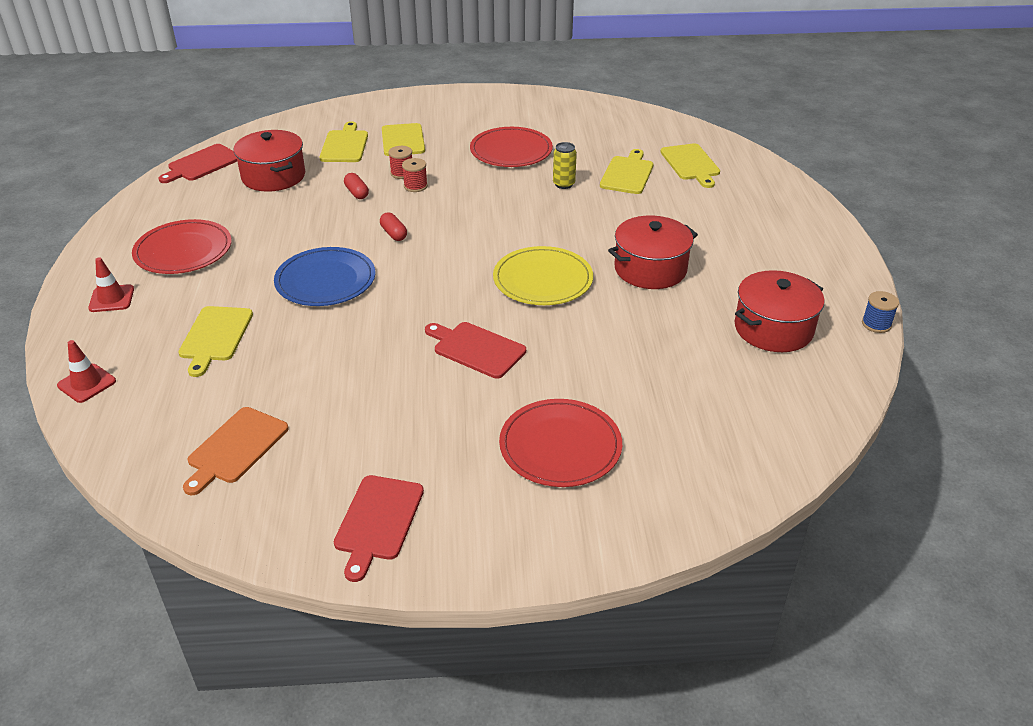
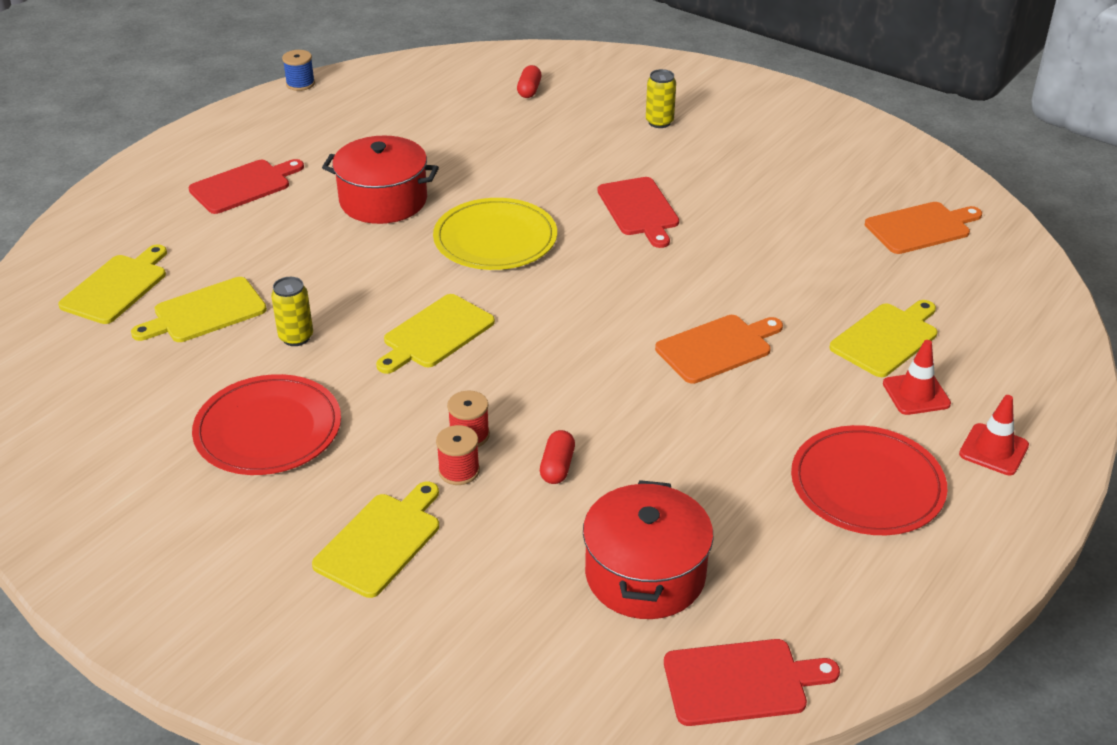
camera: 140 degrees left, 0 degrees up
(86, 383) = (1049, 349): red traffic cone -> red traffic cone (916, 394)
(325, 280) = (717, 348): blue plate -> orange cutting board
(345, 145) = (473, 589): yellow cutting board -> yellow cutting board (435, 334)
(378, 521) = (838, 139): red cutting board -> red cutting board (243, 186)
(394, 234) = (580, 372): red capsule -> red capsule (529, 90)
(560, 446) = (659, 122): red plate -> yellow can
(773, 329) = (378, 115): red pot -> none

